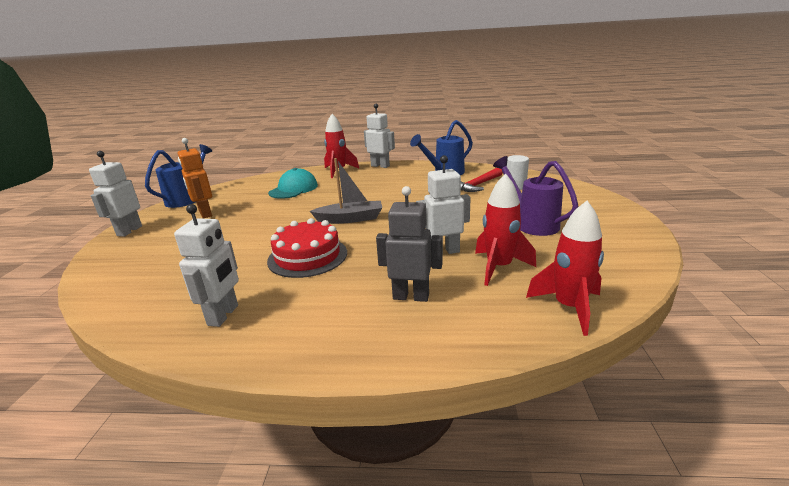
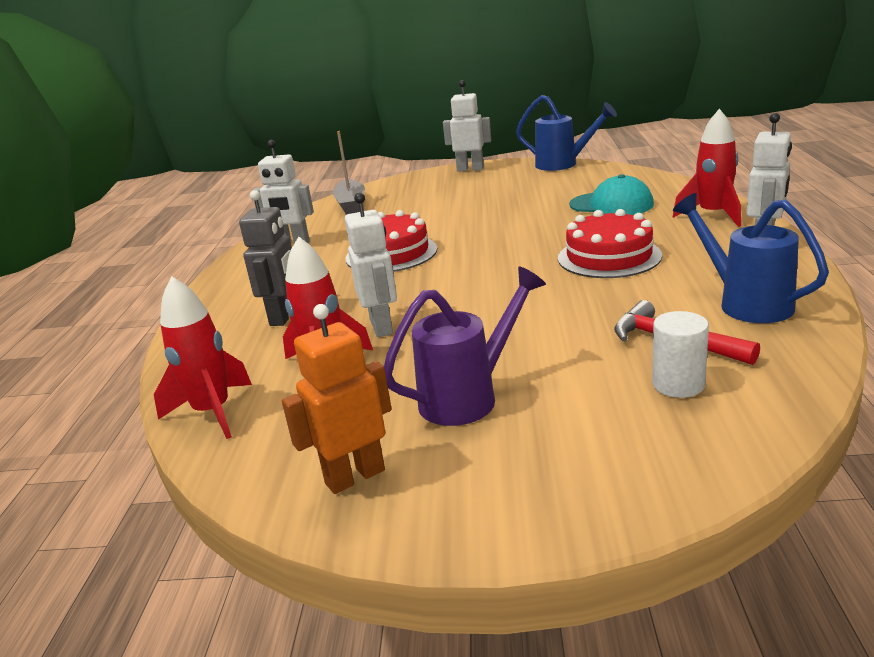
camera: 90 degrees right, 0 degrees up
(205, 214) = (515, 184): orange robot -> orange robot (354, 476)
(350, 219) = (496, 257): grey boat -> grey boat (351, 205)
(375, 192) = (609, 257): none -> red cake

